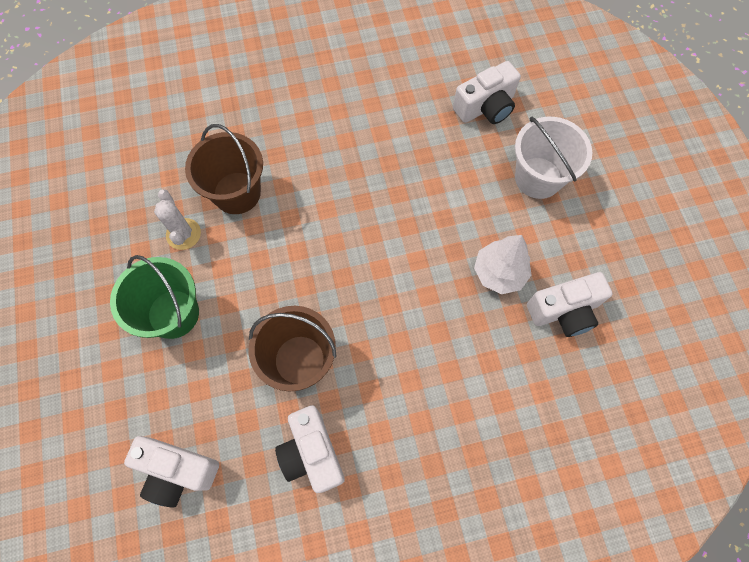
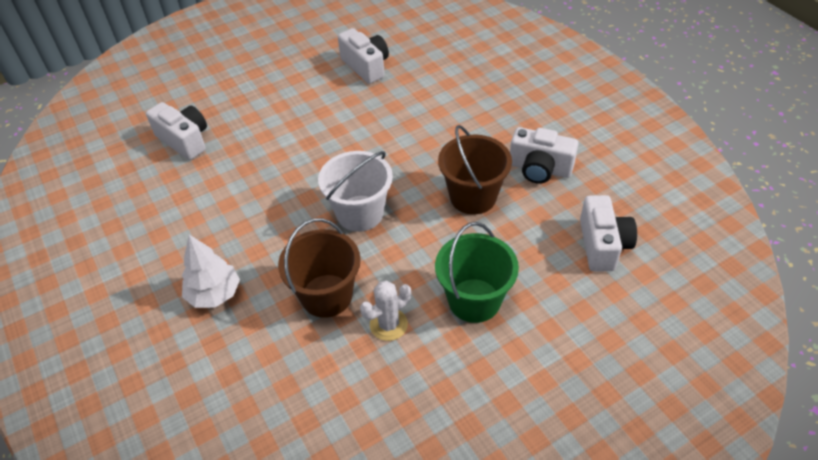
camera: 105 degrees left, 20 degrees down
(312, 453) = (540, 169): white camera -> white camera turned 60 degrees clockwise
(499, 273) = (348, 102): white tree -> white tree (214, 294)
(538, 178) = (253, 97): white bucket -> white bucket (360, 213)

